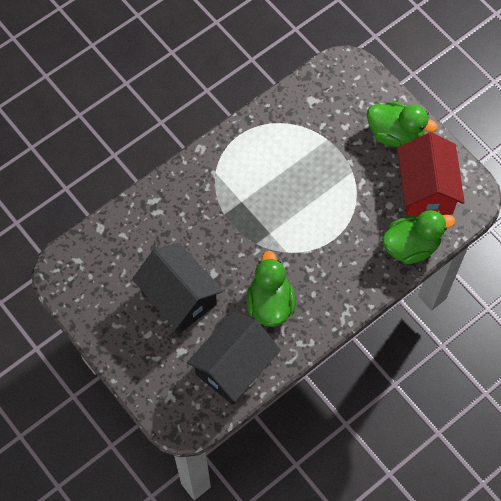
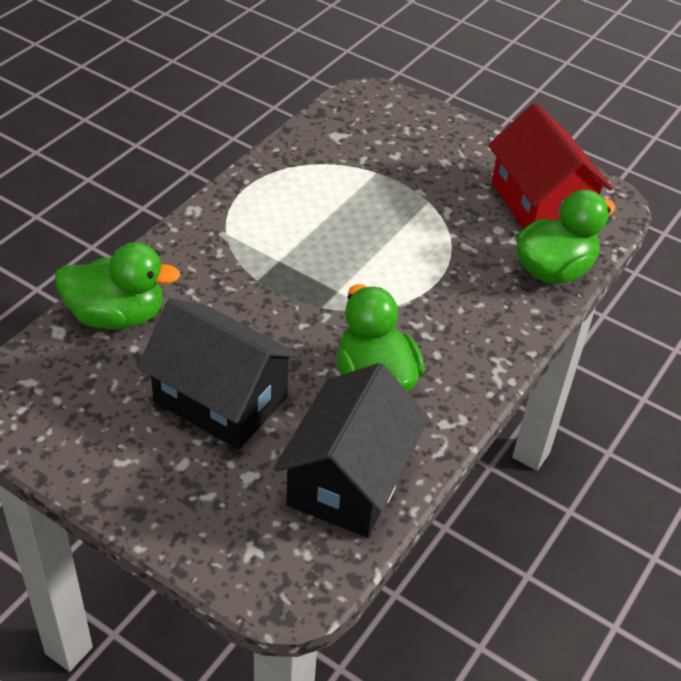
camera: 20 degrees left, 20 degrees down
(395, 134) = (468, 153): green duck -> green duck (117, 316)

